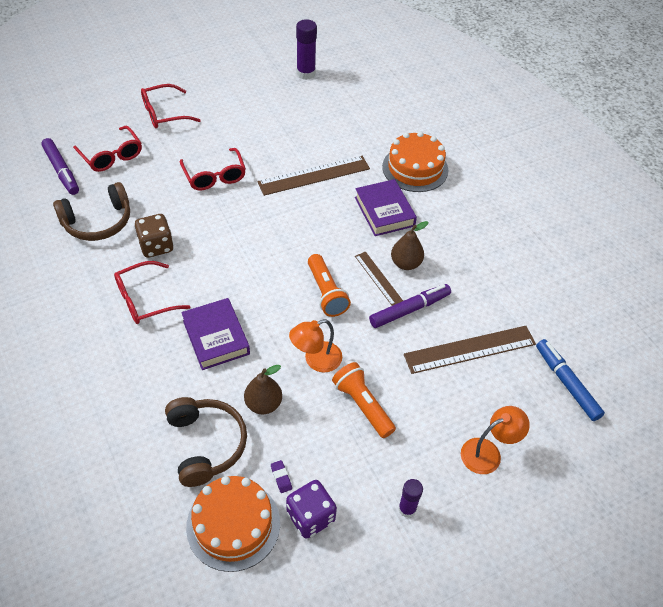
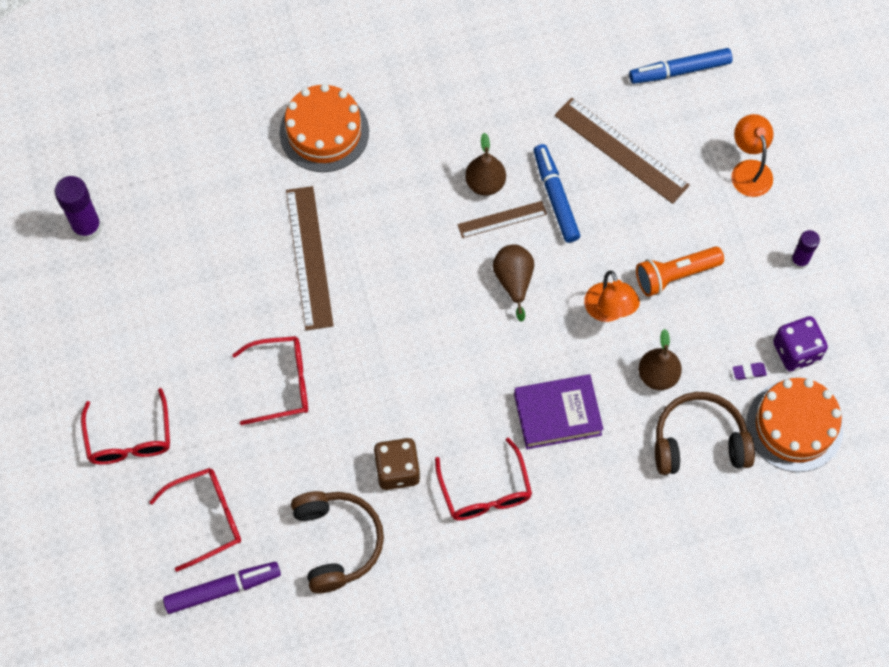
camera: 75 degrees left, 15 degrees up
(326, 293) = (513, 281): orange flashlight -> brown pear
(384, 211) = (394, 187): purple book -> none
(409, 309) = (555, 197): purple marker -> blue marker
(470, 349) = (621, 150): brown ruler -> brown ruler turned 45 degrees counterclockwise

